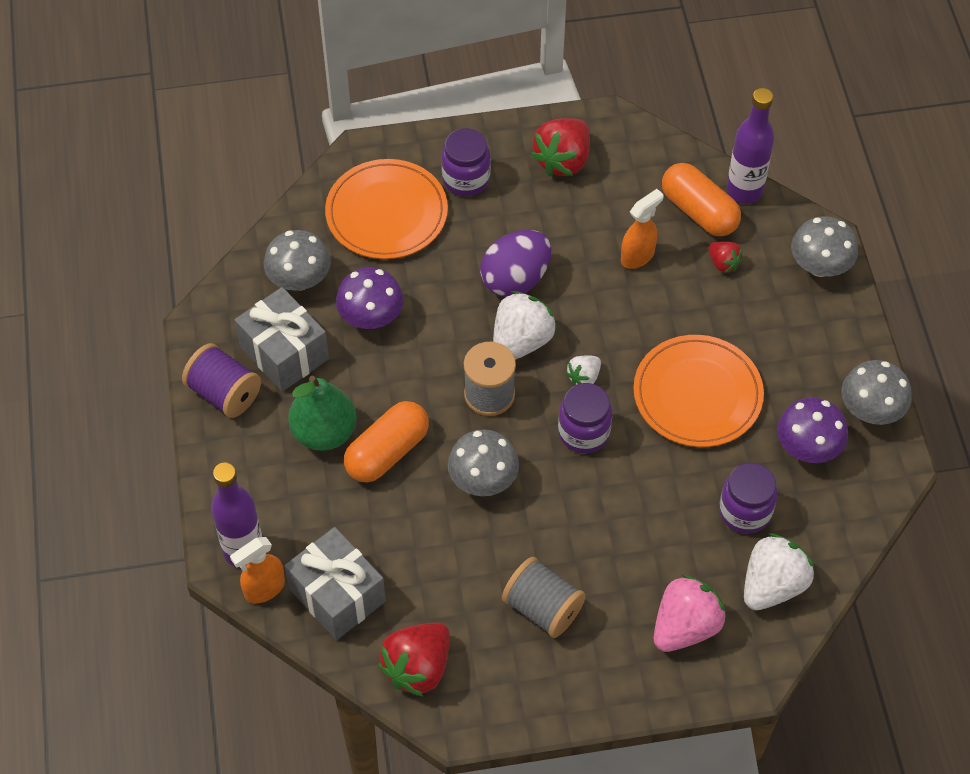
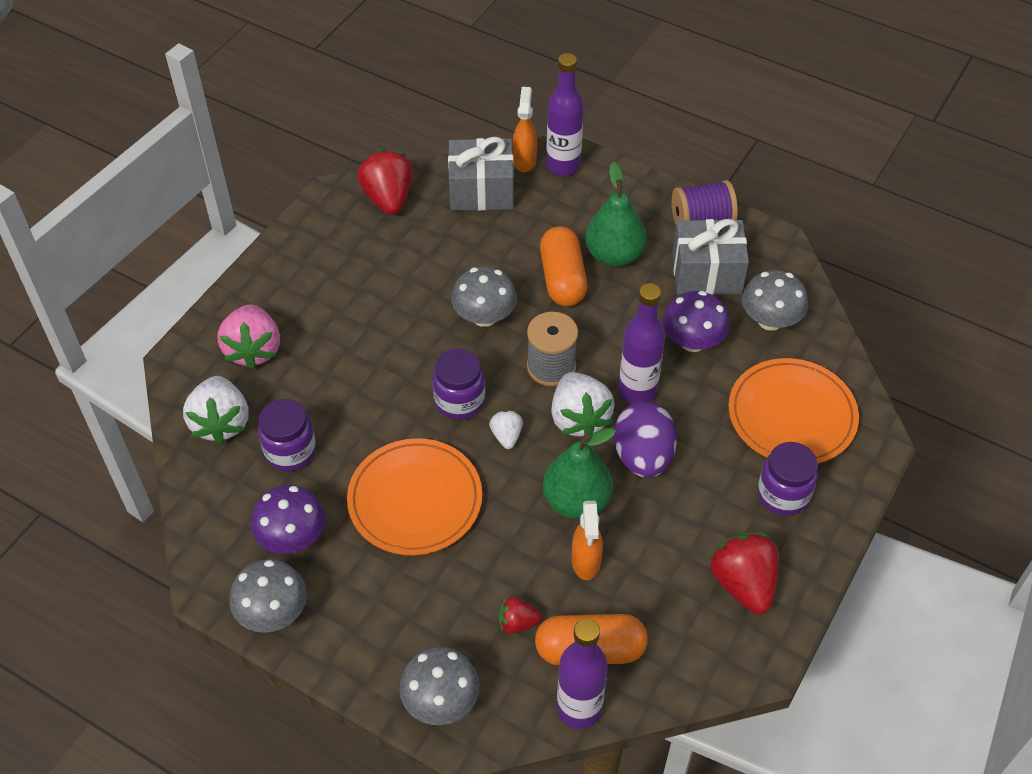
camera: 130 degrees right, 5 degrees down
(457, 322) = (637, 391): none -> purple bottle
(543, 608) = (355, 284): grey spool -> none
(595, 294) = (576, 501): none -> green pear

